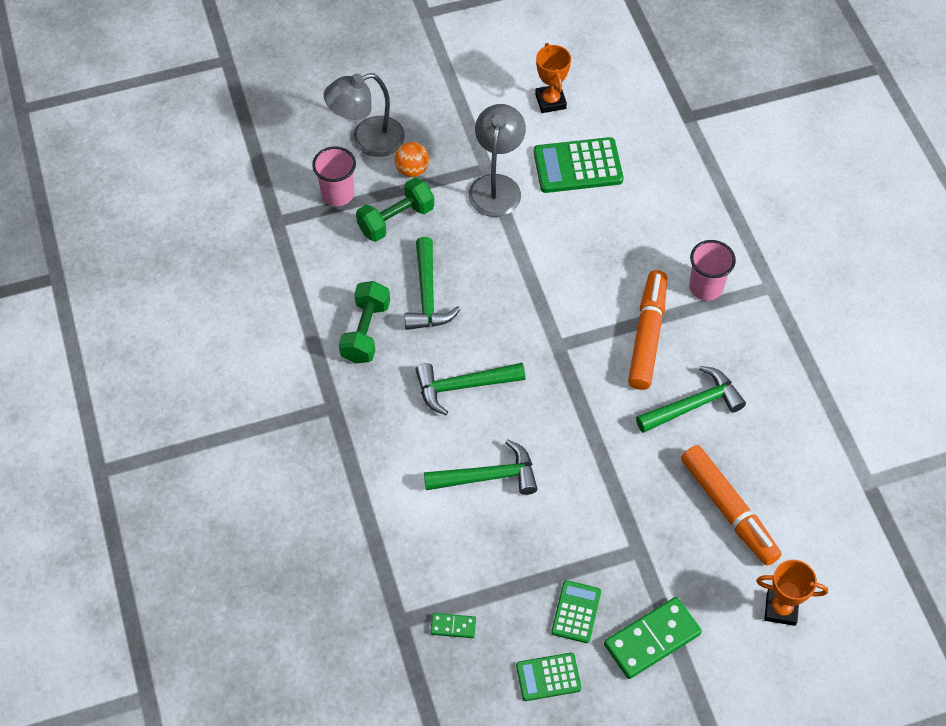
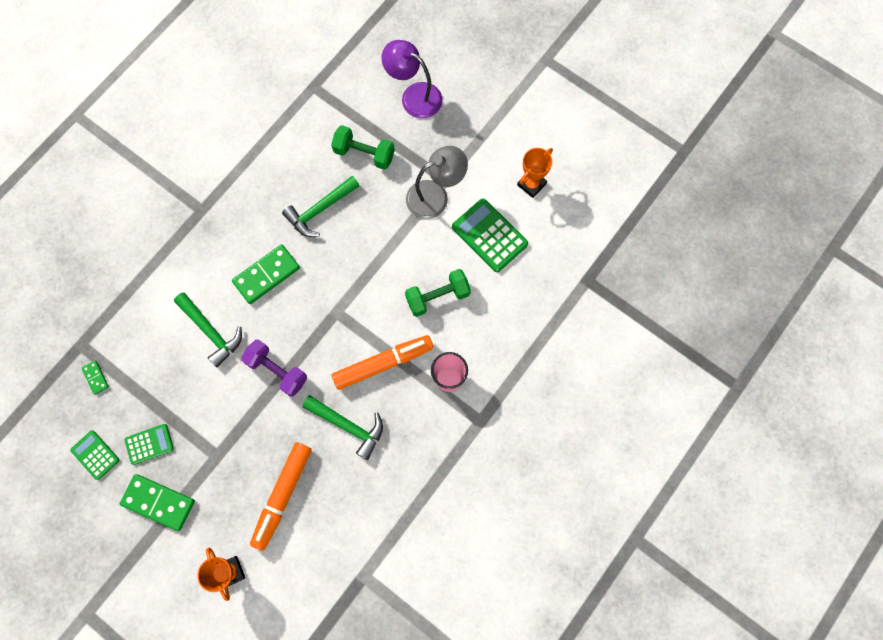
camera: 55 degrees right, 15 degrees up
(338, 194) = (359, 107): pink cup -> none
(366, 332) = (268, 192): green dumbbell -> green dumbbell (438, 297)
(367, 140) = (414, 96): grey lamp -> purple lamp
(412, 170) = (410, 137): orange ball -> none
(463, 386) = (266, 275): green hammer -> green domino
(582, 437) = (277, 371): none -> purple dumbbell

